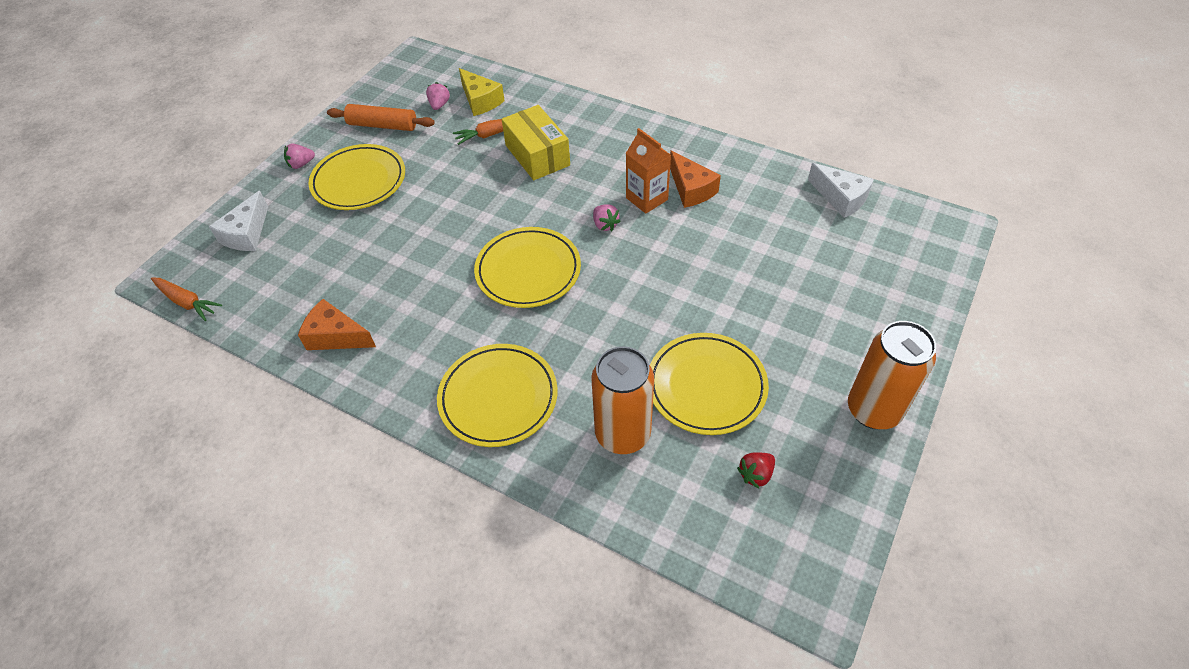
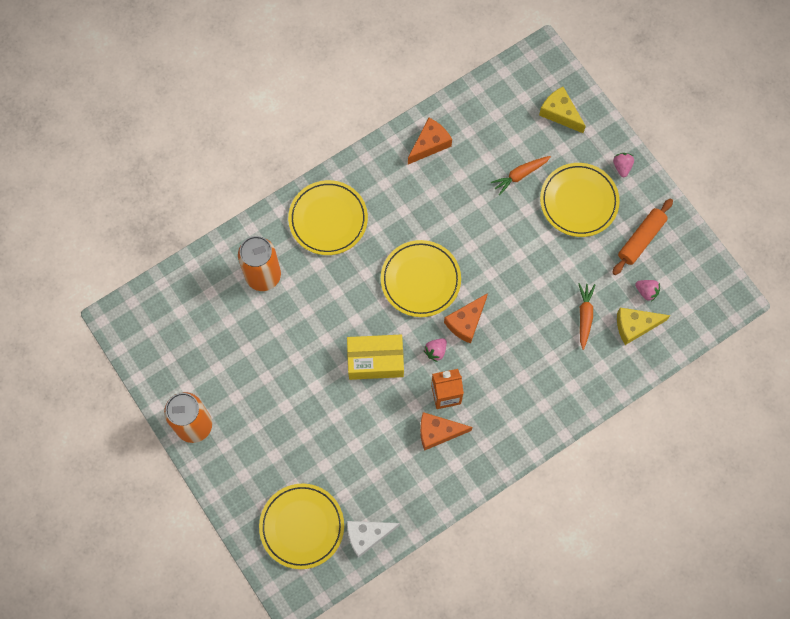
camera: 115 degrees right, 20 degrees up
(187, 302) = (510, 65): orange carrot -> orange carrot (520, 175)
(247, 234) = (560, 113): white cheese -> yellow cheese
(537, 155) = (539, 339): yellow box -> yellow box (375, 360)
(554, 214) = (466, 322): none -> orange cheese
(605, 225) = (435, 351): pink strawberry -> pink strawberry turned 45 degrees counterclockwise
(706, 386) = (266, 340): yellow plate -> yellow plate (302, 526)
(756, 474) = (196, 332): red strawberry -> none

